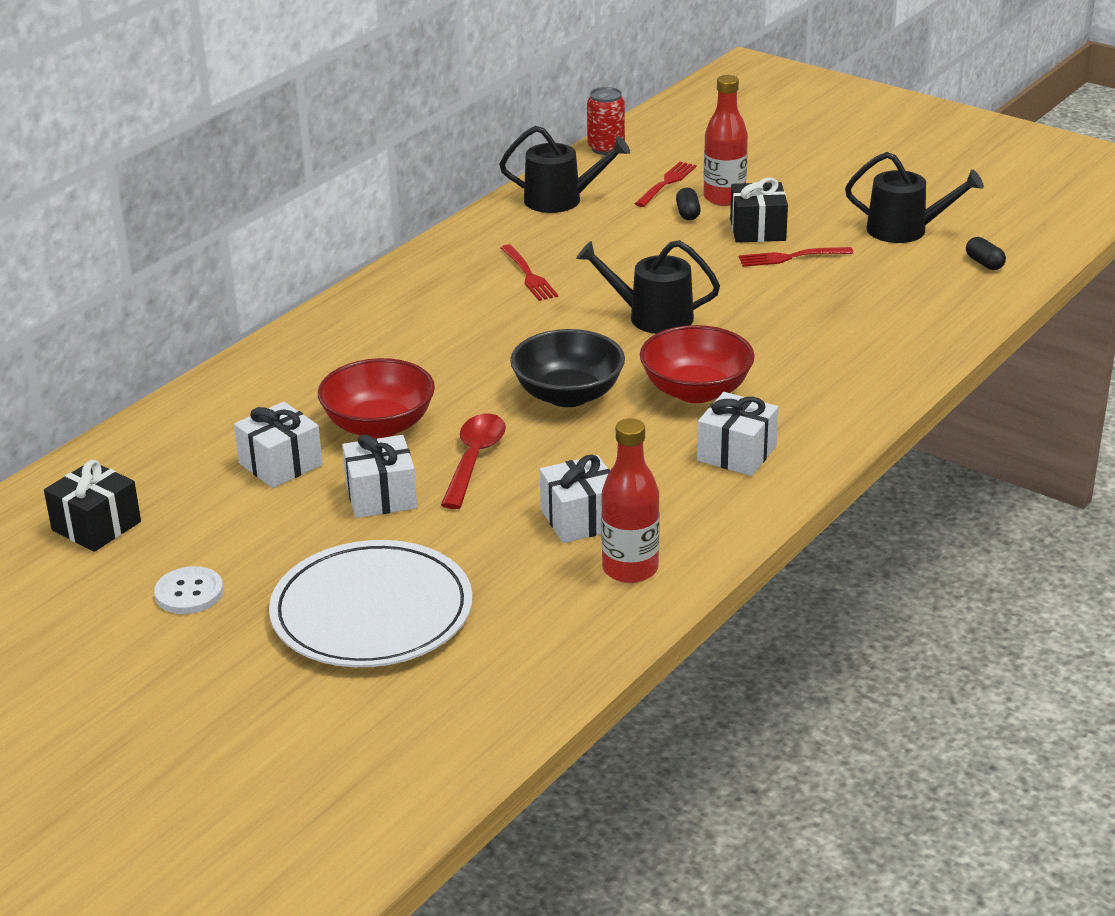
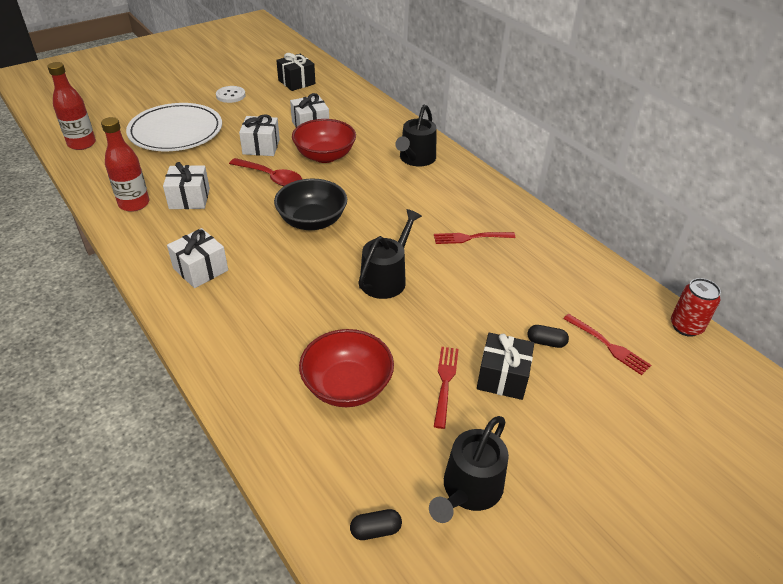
camera: 105 degrees right, 10 degrees up
(560, 200) = (587, 278): black watering can -> black watering can (416, 159)
(696, 391) = (281, 272): red bowl -> red bowl (347, 386)
(724, 198) = (571, 374): red bottle -> red bottle (82, 144)

